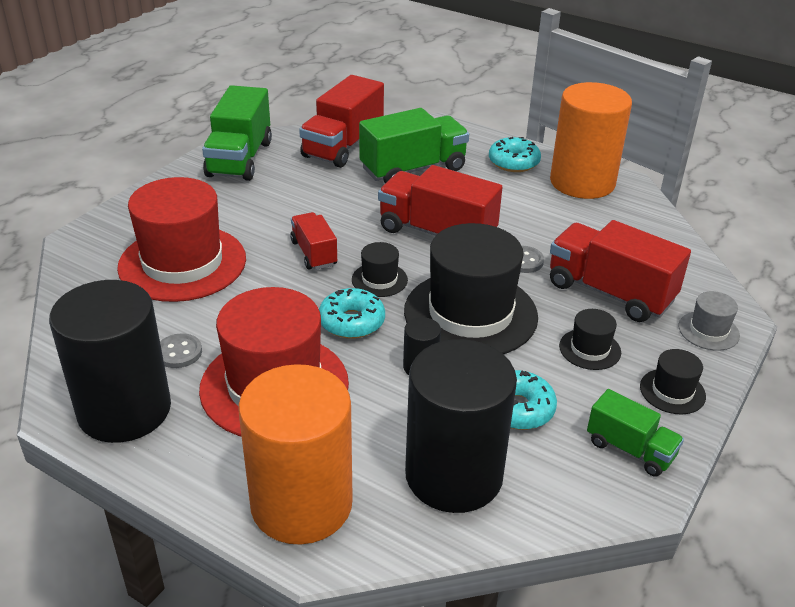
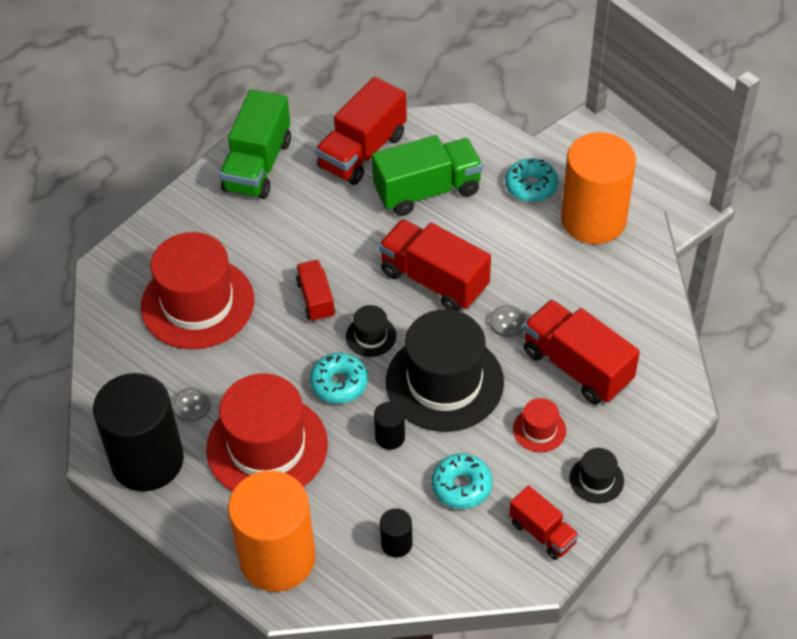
camera: 10 degrees right, 15 degrees up
(453, 475) = (396, 544): black cylinder -> black cylinder, size x0.41
(590, 349) = (539, 430): black hat -> red hat
(630, 449) = (542, 533): green truck -> red truck
(708, 331) = (652, 418): grey hat -> none

